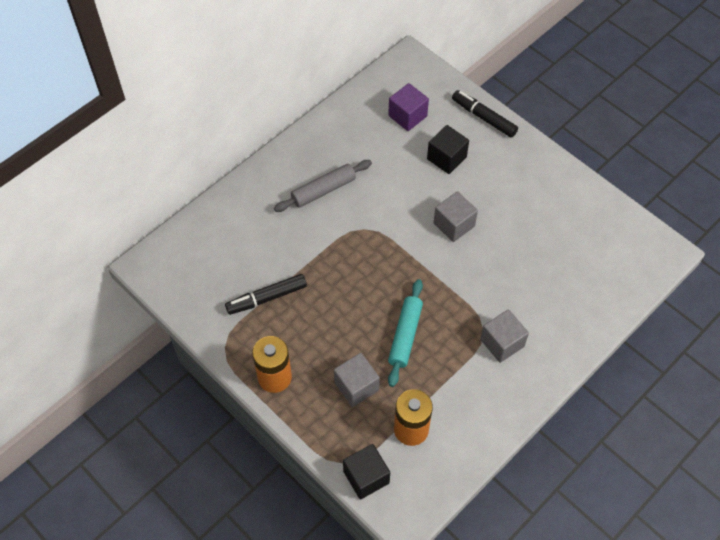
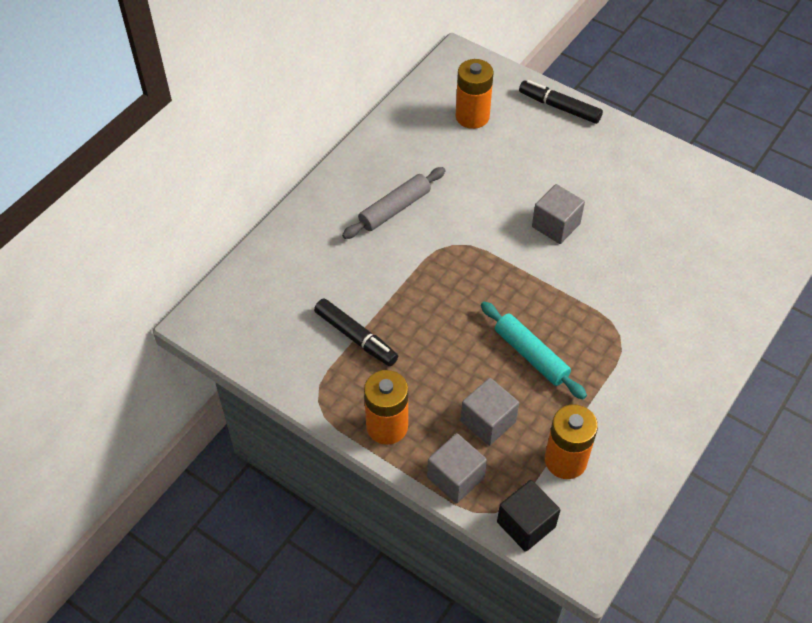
camera: 10 degrees left, 5 degrees down
(266, 298) = (356, 337): black marker -> black marker turned 105 degrees counterclockwise
(405, 335) = (531, 355): turquoise rolling pin -> turquoise rolling pin turned 45 degrees counterclockwise
(407, 116) = (472, 116): purple cube -> orange battery
(446, 158) = (528, 155): black cube -> none
(502, 343) = (645, 346): grey cube -> grey cube (455, 477)

